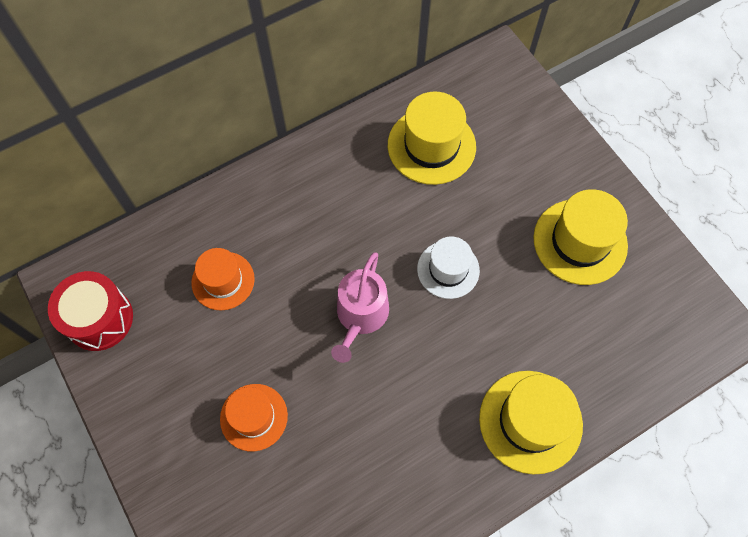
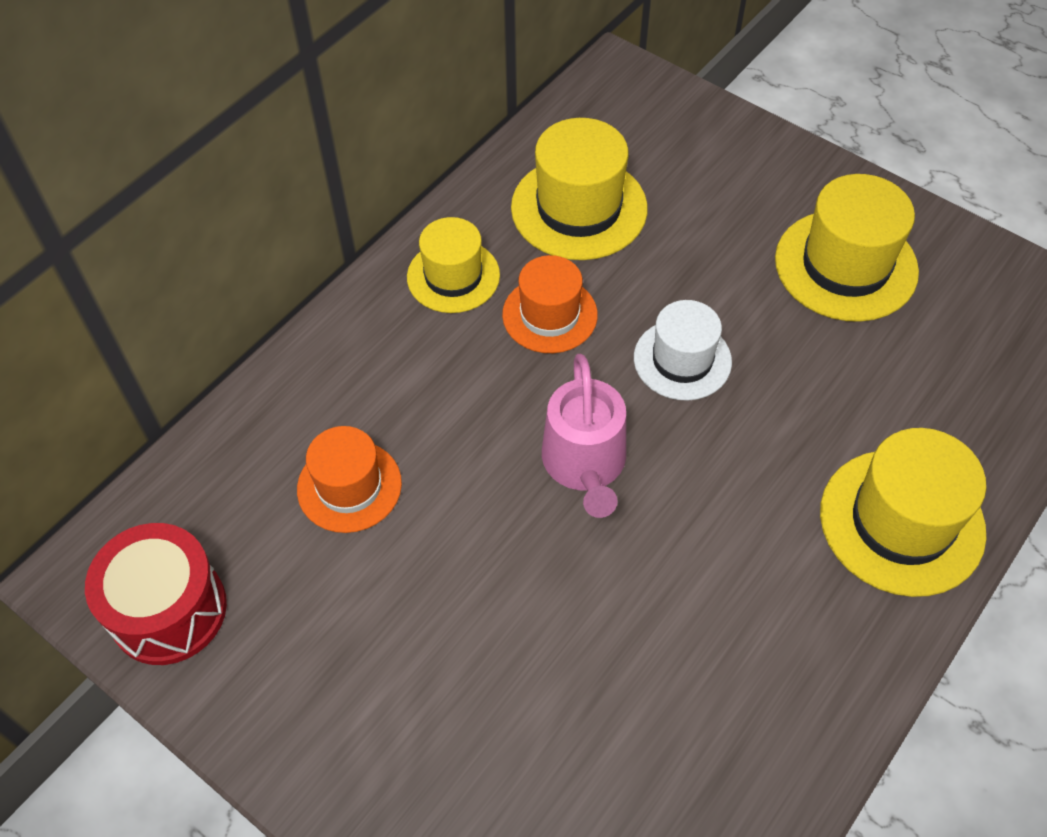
camera: 20 degrees left, 10 degrees down
(254, 417) = (487, 666): orange hat -> orange hat (549, 315)
(336, 167) = (453, 276): none -> yellow hat

